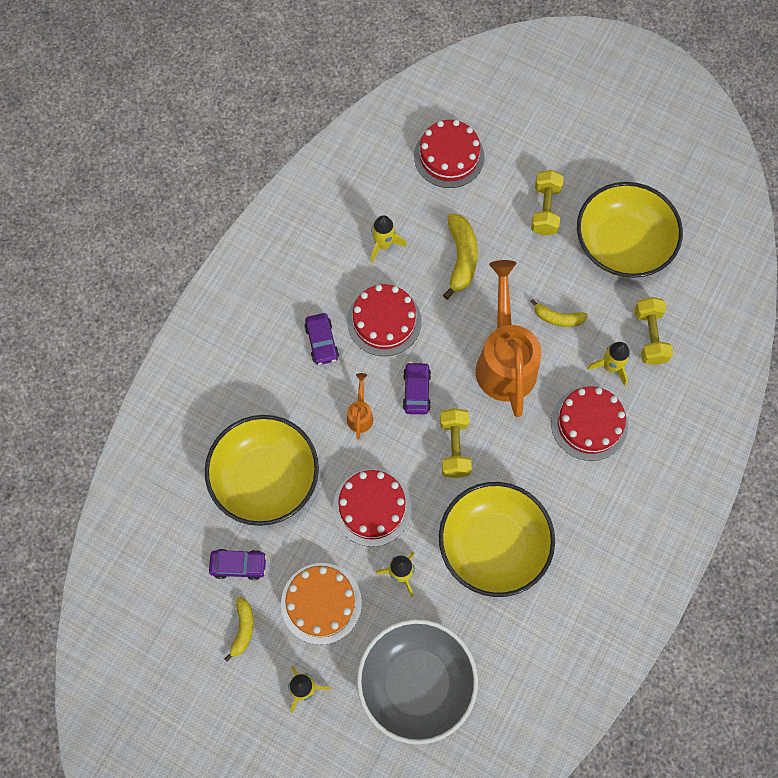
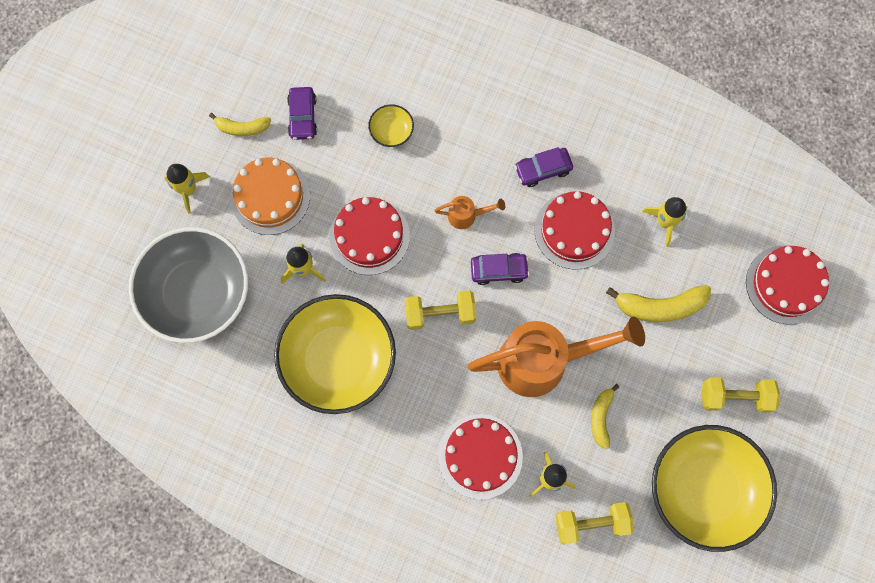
camera: 85 degrees right, 5 degrees up
(265, 478) = (391, 131): yellow bowl -> yellow bowl, size x0.40

